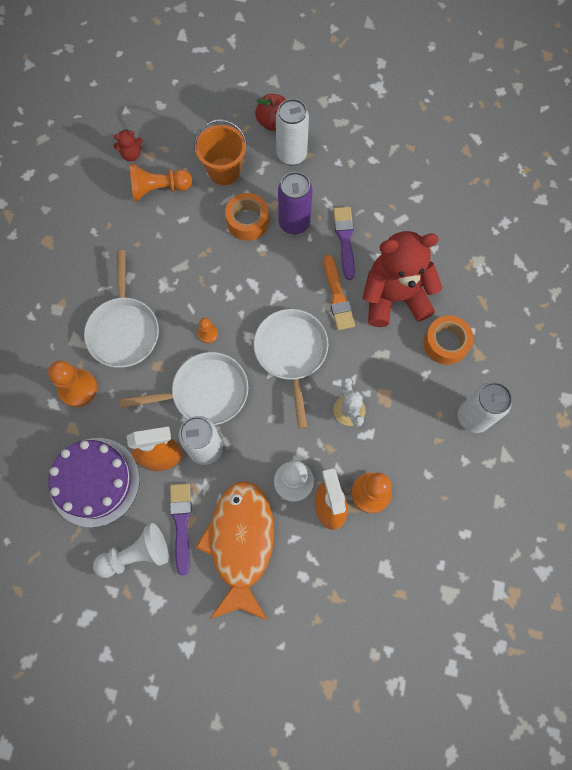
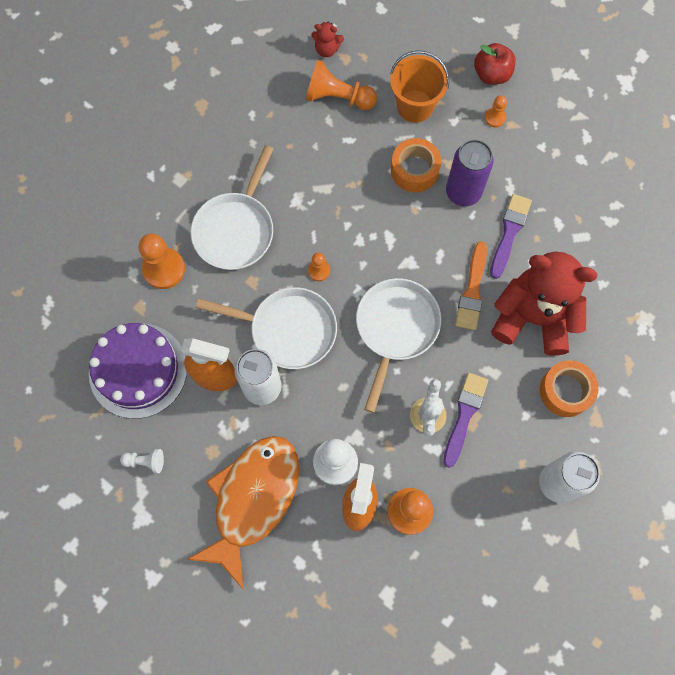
camera: 25 degrees right, 0 degrees up
(136, 554) = (145, 461): white pawn -> white pawn, size x0.53
(181, 523) = (203, 451): purple brush -> purple brush (464, 415)
(291, 155) = (495, 118): white can -> orange pawn

